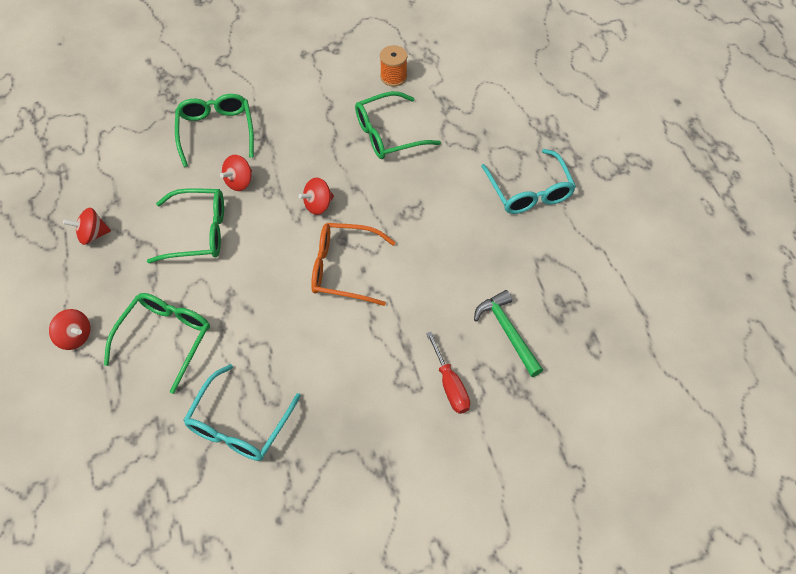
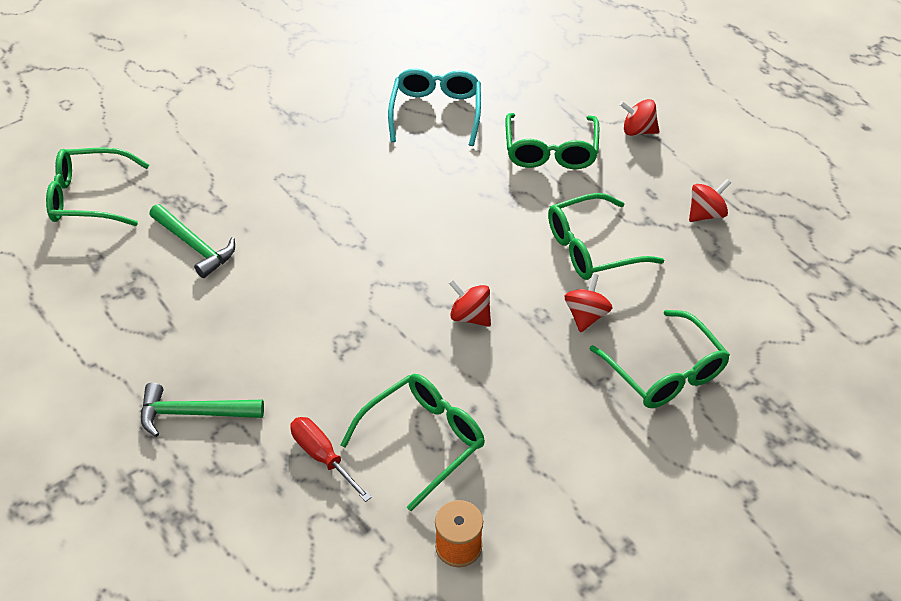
camera: 160 degrees right, 10 degrees down
(318, 205) = (470, 316): red spinning top -> red spinning top turned 90 degrees counterclockwise
(343, 269) = (403, 257): orange glasses -> none
(450, 384) = (246, 187): red screwdriver -> red screwdriver (323, 457)
(529, 191) = (194, 413): turquoise glasses -> green hammer
(597, 419) = (89, 197): none -> green glasses

